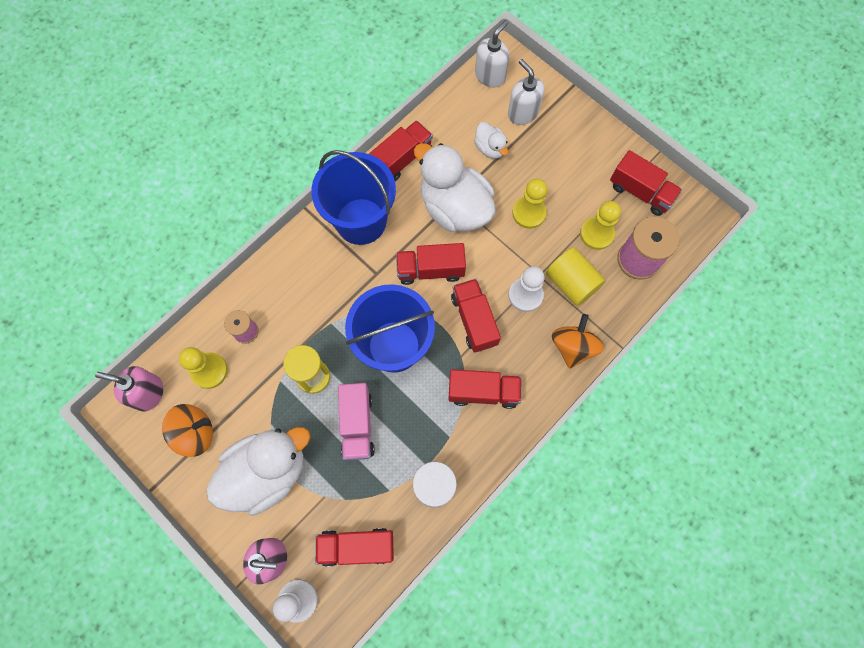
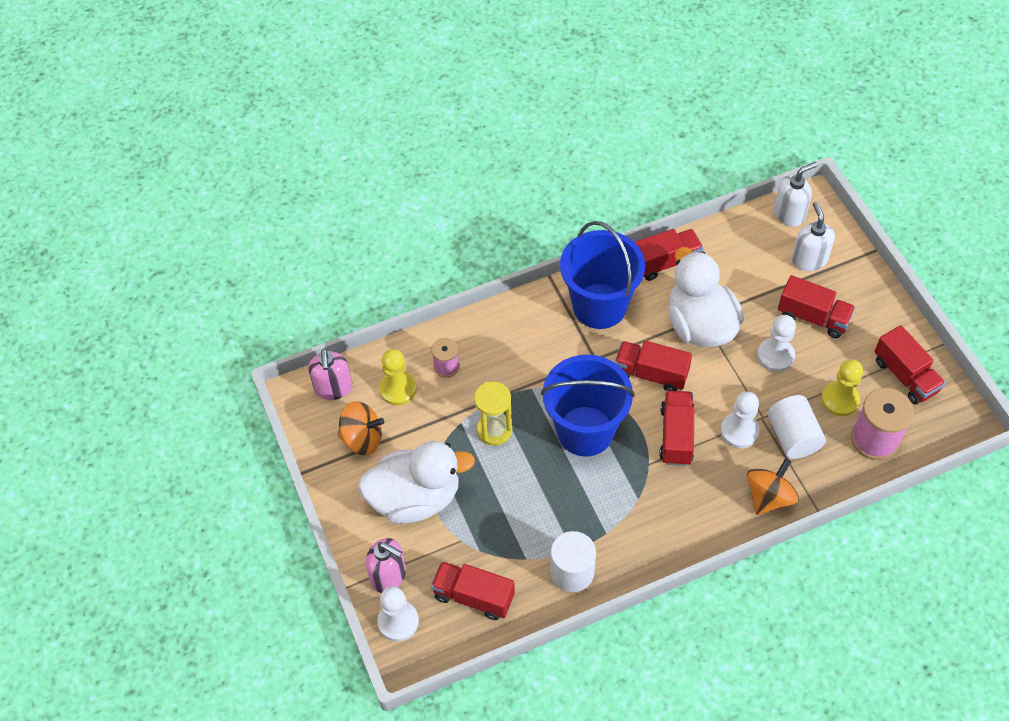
camera: 25 degrees right, 15 degrees down
(148, 393) = (333, 388): pink soap dispenser -> pink soap dispenser turned 135 degrees counterclockwise
(357, 425) = (519, 488): pink truck -> none
(483, 392) = (657, 505): red truck -> red truck (813, 317)
(490, 148) = (760, 282): white duck -> none
(529, 213) = (775, 356): yellow pawn -> white pawn
(571, 283) = (793, 436): yellow cylinder -> white cylinder

